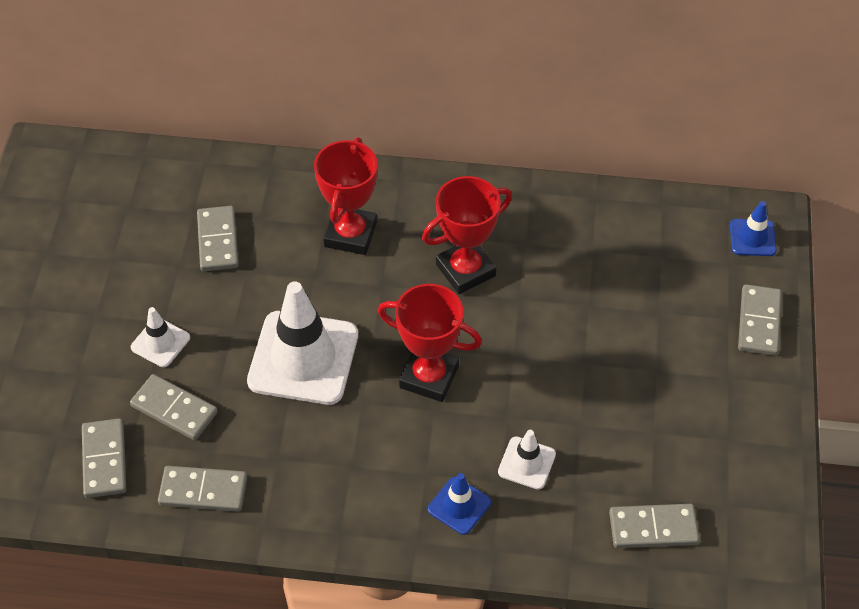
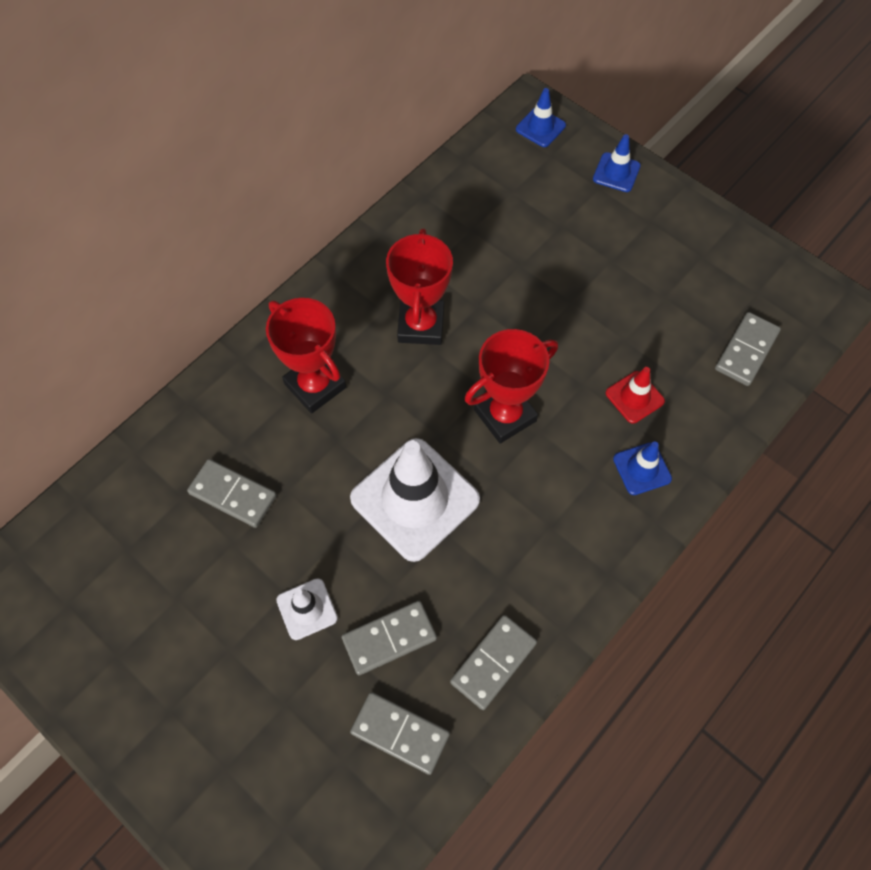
camera: 55 degrees left, 10 degrees up
(526, 463) = (634, 397): white traffic cone -> red traffic cone
(758, 322) = (616, 172): grey domino -> blue traffic cone

